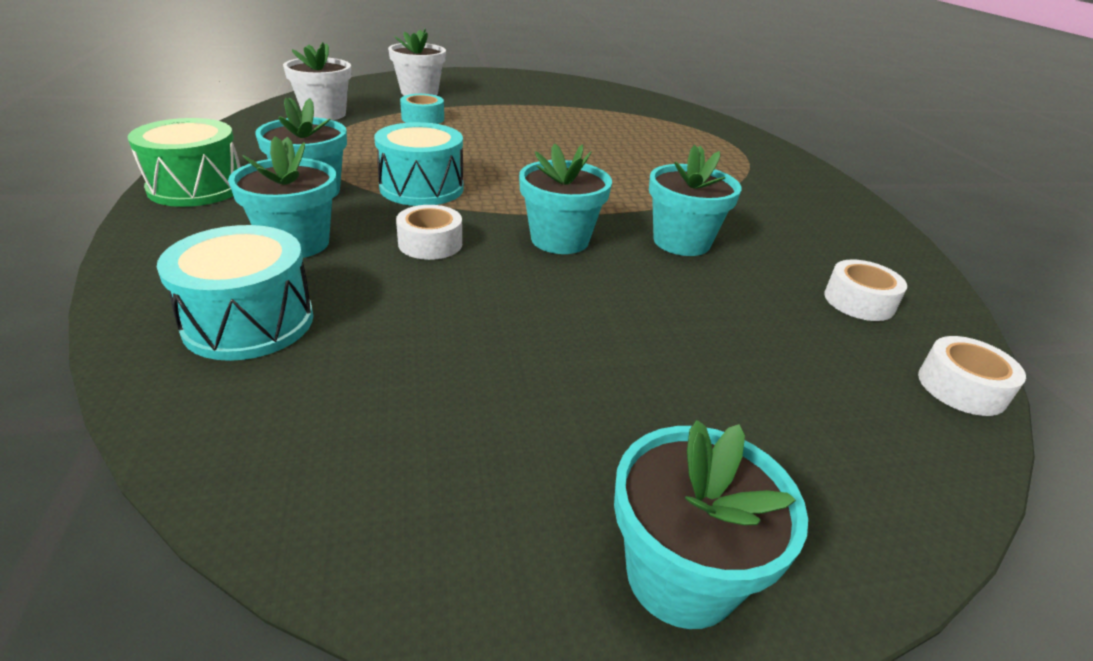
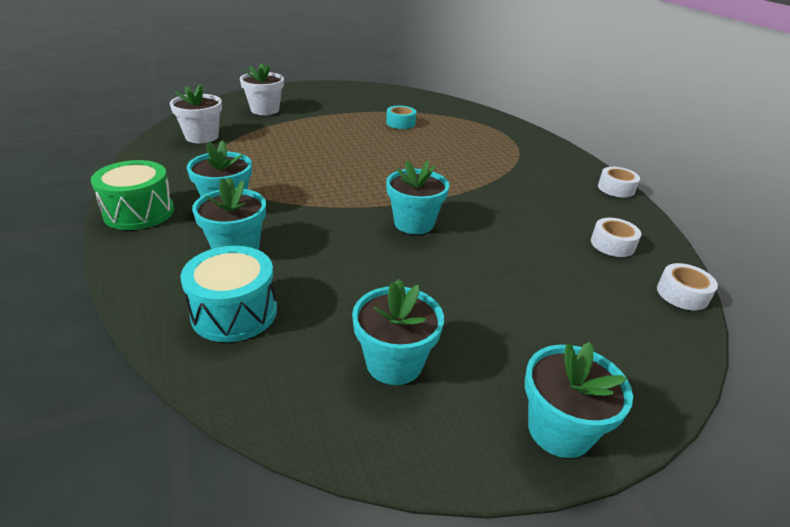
camera: 10 degrees left, 0 degrees up
(421, 188) = (303, 193): turquoise drum -> none
(423, 118) = (277, 133): turquoise tape -> turquoise tape (400, 123)
(430, 243) = (329, 237): white tape -> white tape (616, 188)
(681, 242) = (493, 215): turquoise flower pot -> turquoise flower pot (394, 363)

